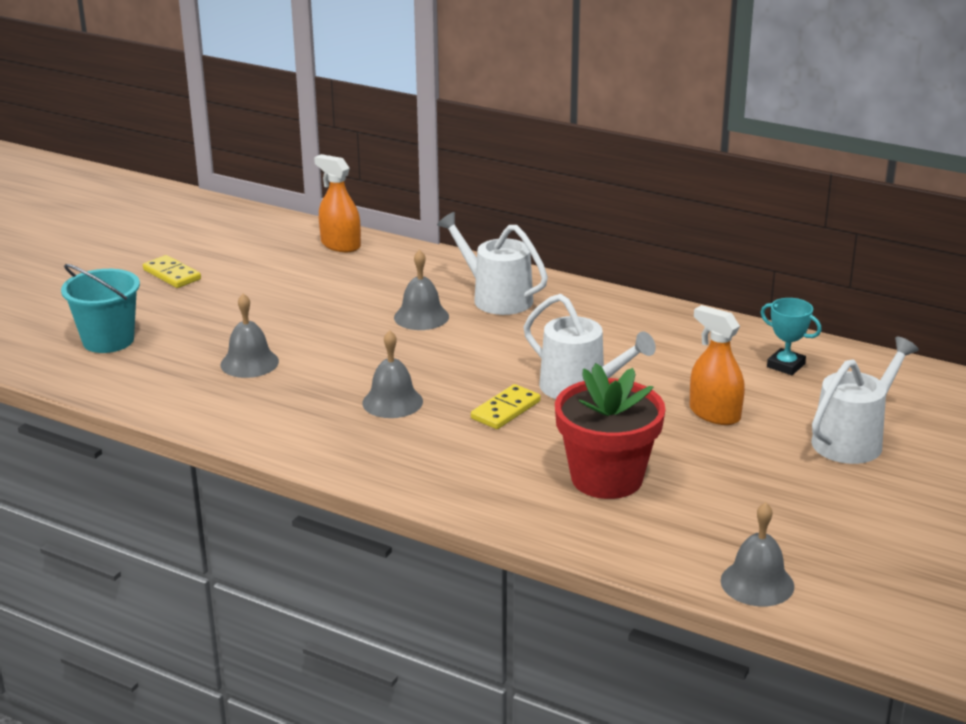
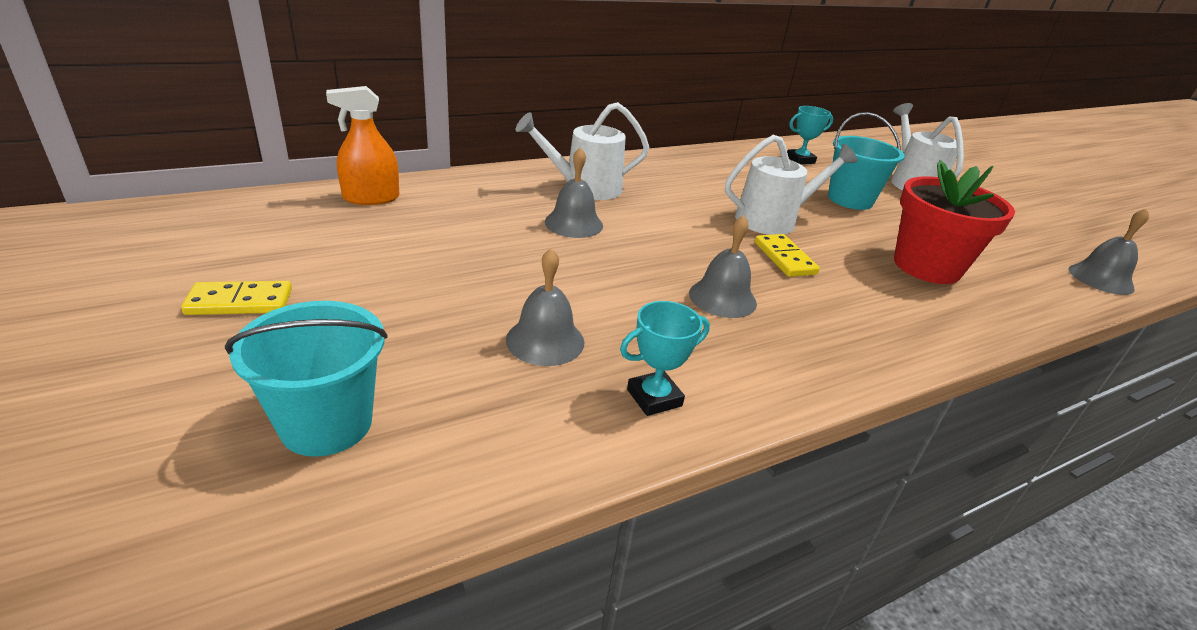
camera: 60 degrees left, 5 degrees up
(235, 412) = (654, 398): none -> turquoise trophy
(714, 414) = (850, 200): orange spray bottle -> turquoise bucket

